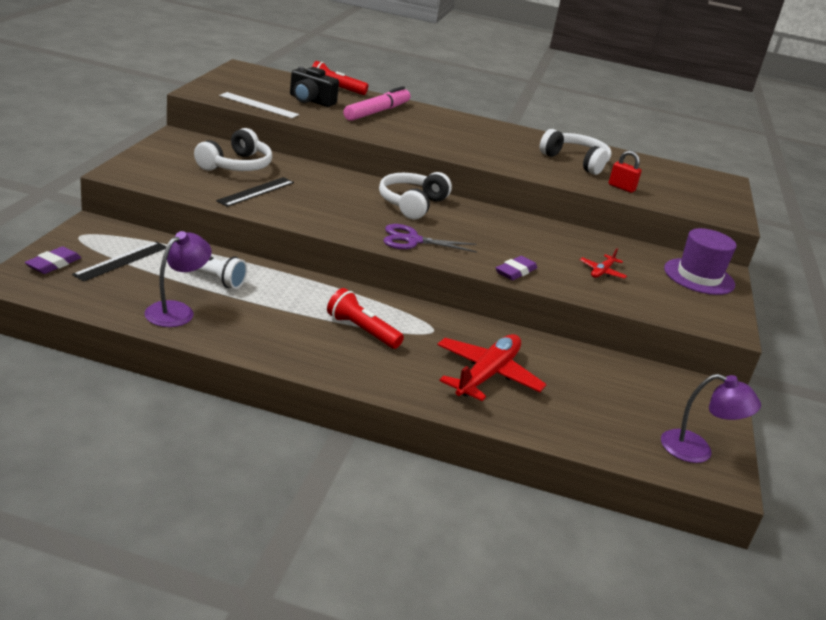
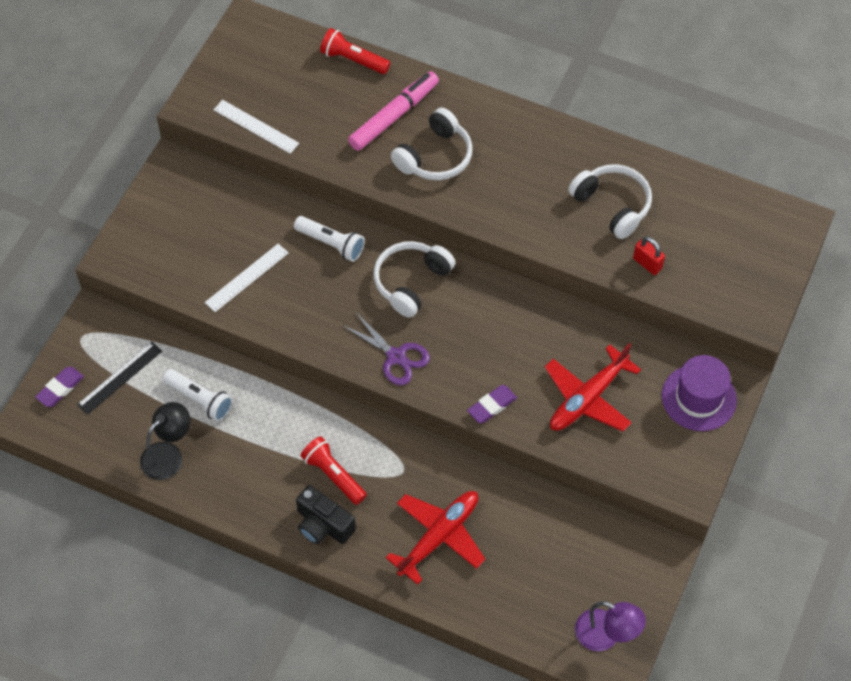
camera: 15 degrees right, 30 degrees up
(177, 310) = (168, 454): purple lamp -> black lamp
(236, 165) = (230, 223): white headphones -> white headphones (435, 156)
(256, 191) = (246, 277): black ruler -> white ruler
(310, 100) = (318, 101): black camera -> black camera (323, 525)
(332, 181) = (331, 243): none -> white flashlight
(412, 240) = (396, 357): purple scissors -> purple scissors turned 150 degrees counterclockwise
(602, 272) = (588, 398): red plane -> red plane, size x2.03

